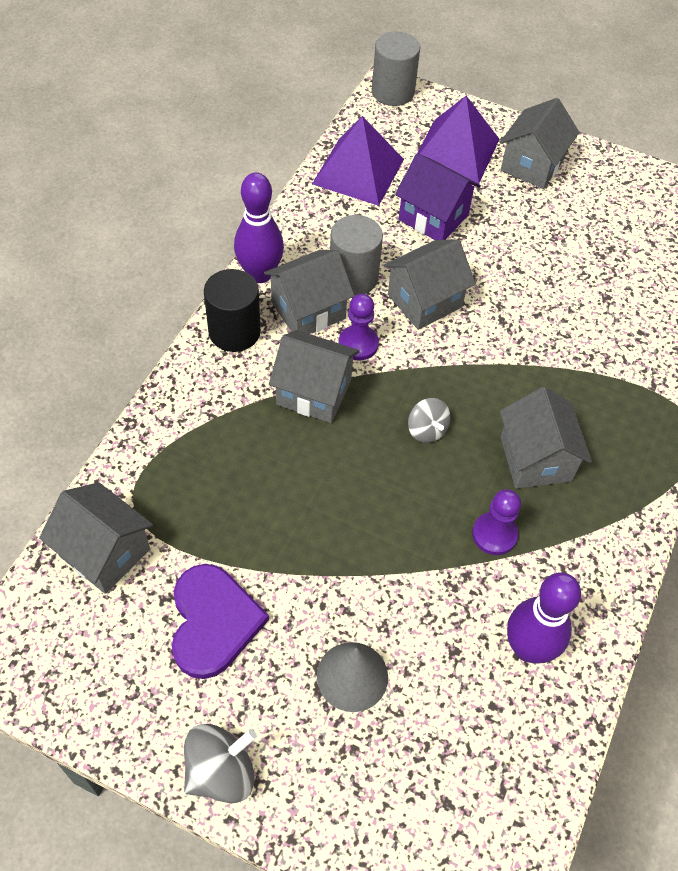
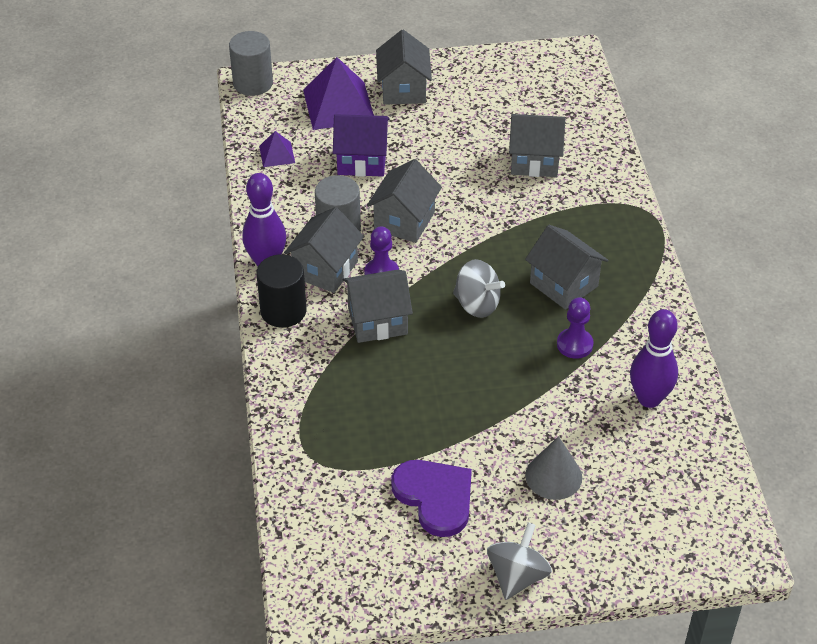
camera: 30 degrees left, 10 degrees down
(104, 552) = (320, 499): grey house -> grey house (534, 161)
(358, 171) = (277, 154): purple pyramid -> purple pyramid, size x0.50
(426, 430) = (477, 304): grey spinning top -> grey spinning top, size x1.51

